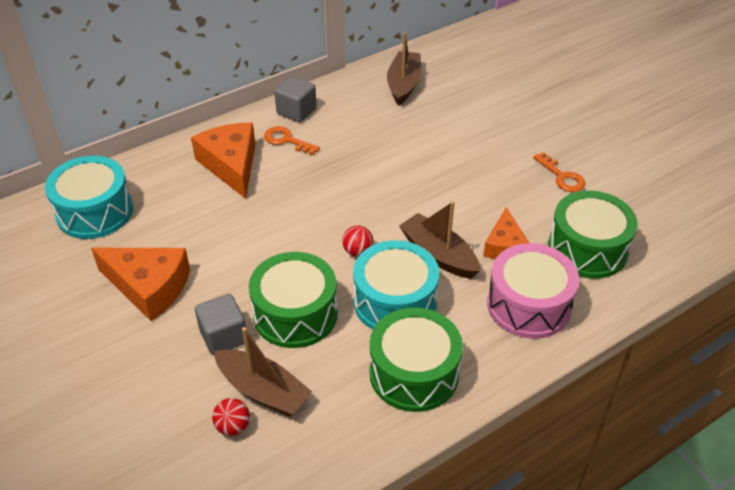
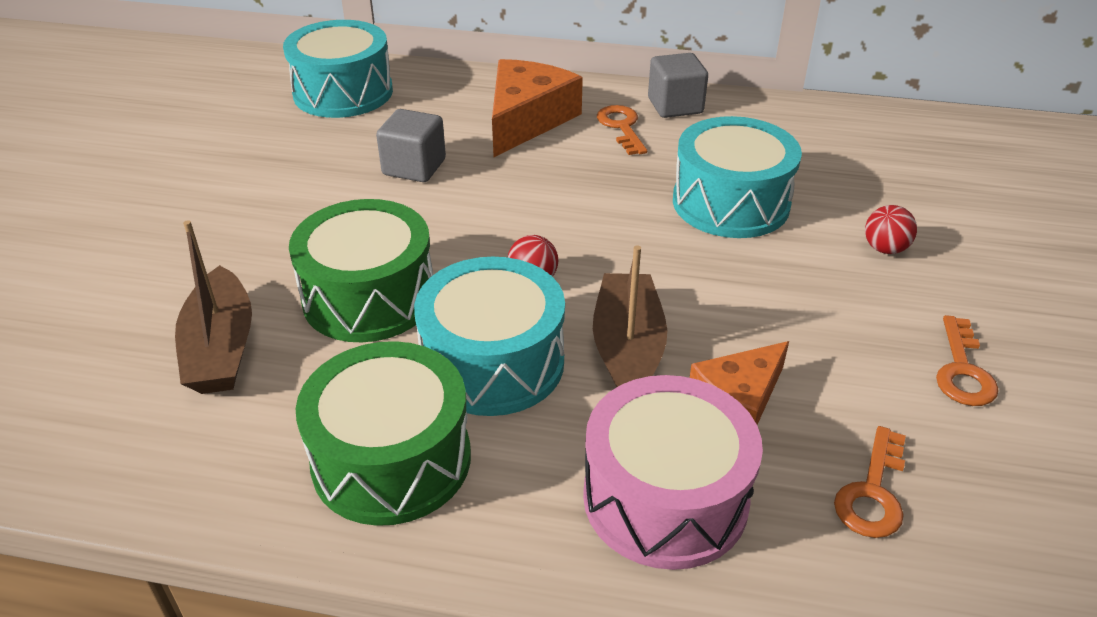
camera: 45 degrees right, 5 degrees down
(149, 287) = (284, 181): orange cheese -> none
(224, 336) = (272, 269): grey cube -> grey cube (414, 167)
(233, 426) = (143, 360): red ball -> red ball (884, 249)
(391, 153) = (730, 203): none -> turquoise drum
(404, 84) = (856, 142): brown boat -> none
(587, 249) = (872, 492): green drum -> orange key

